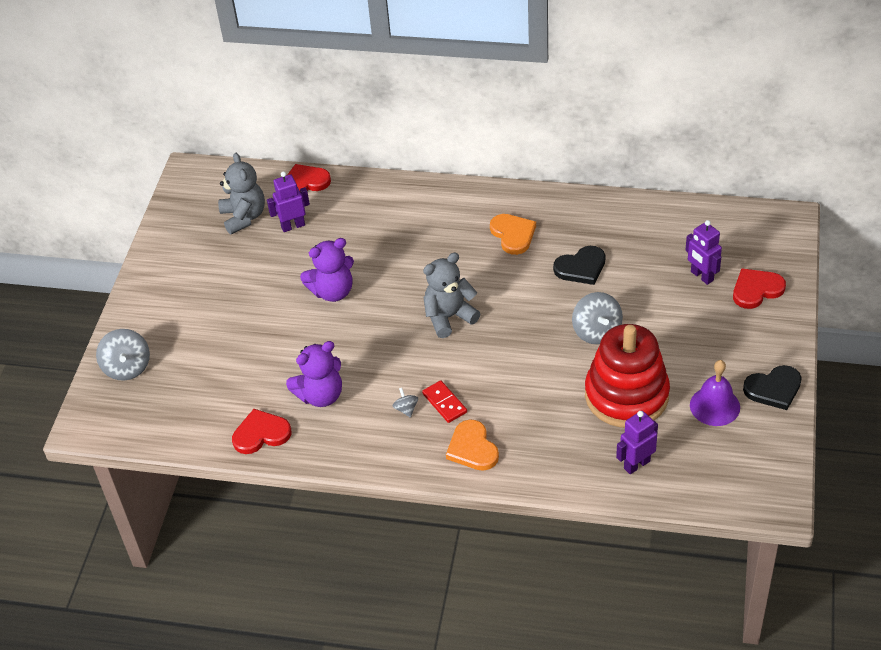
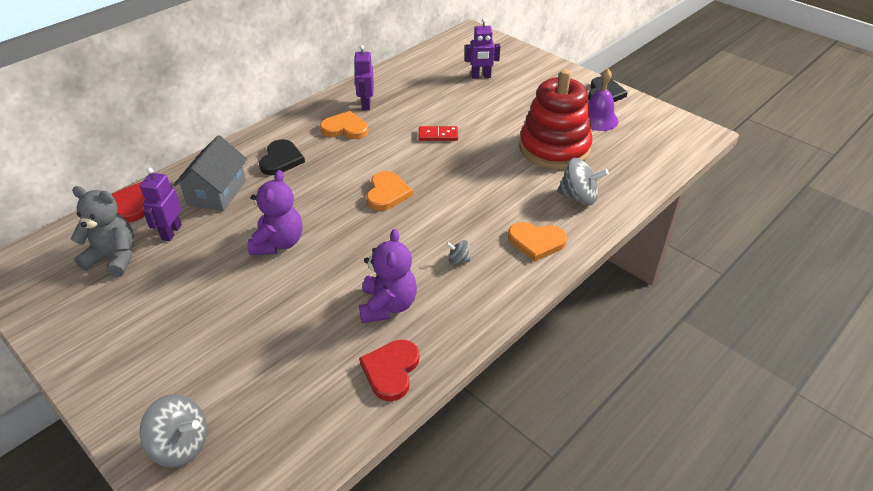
camera: 60 degrees left, 5 degrees down
(356, 217) = (217, 192): none -> grey house
(444, 403) = (474, 235): red domino -> red domino (438, 135)
(449, 317) = (387, 193): grey teddy bear -> orange heart
(581, 267) = (415, 115): black heart -> black heart (281, 160)
(596, 331) = (482, 135): grey spinning top -> grey spinning top (579, 197)
(636, 464) = (622, 172): purple robot -> purple robot (366, 104)
(756, 290) = (515, 64): red heart -> none

